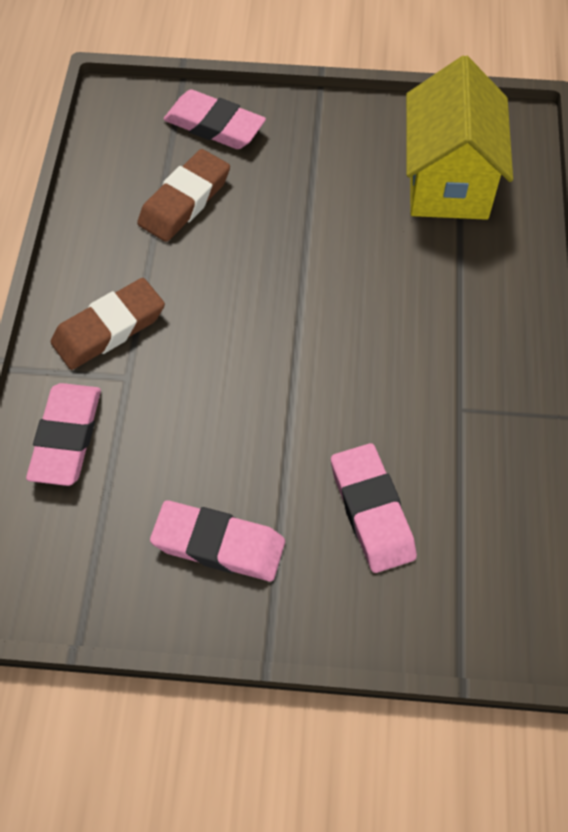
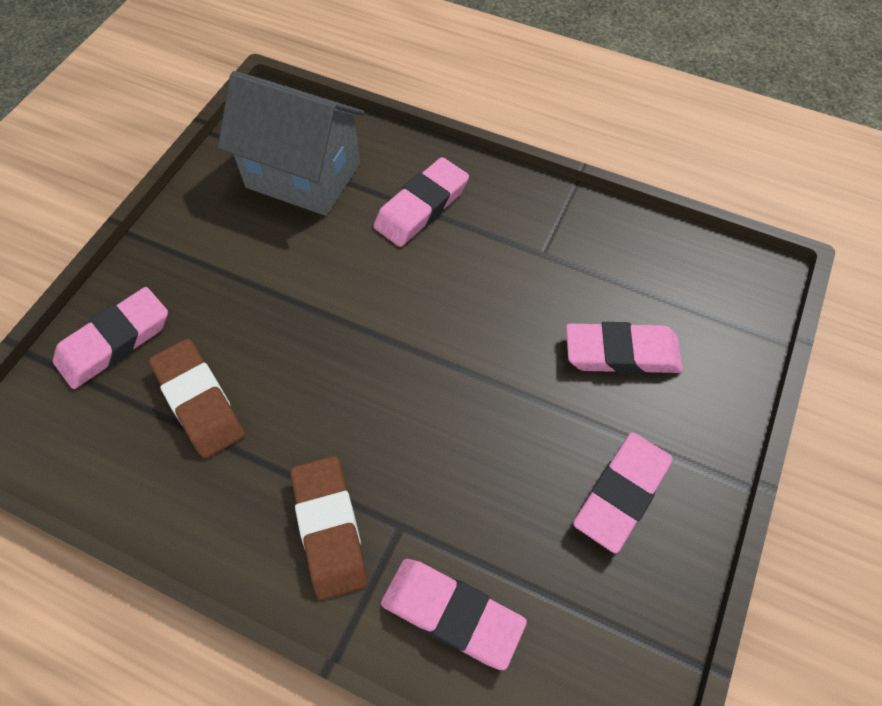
camera: 70 degrees left, 0 degrees up
(448, 181) = (303, 176): yellow house -> grey house
(462, 287) = (421, 207): none -> pink eraser

